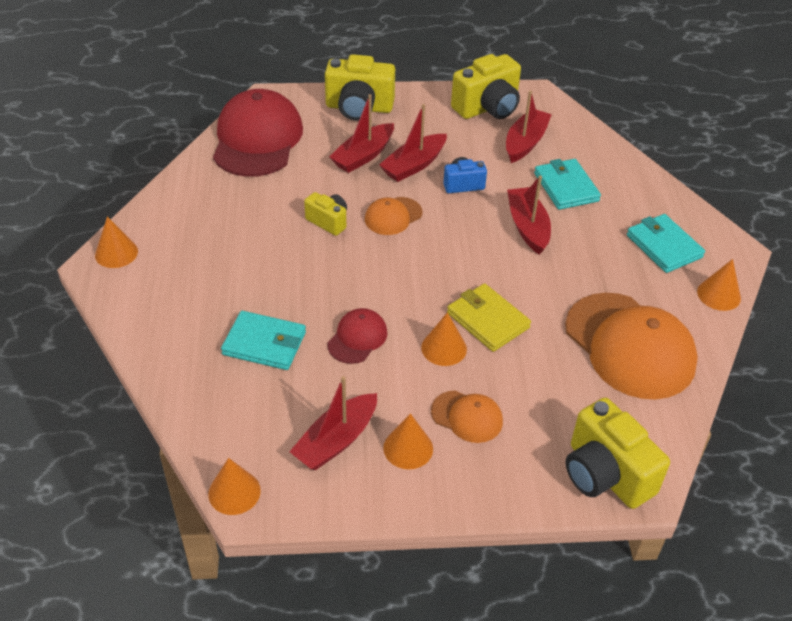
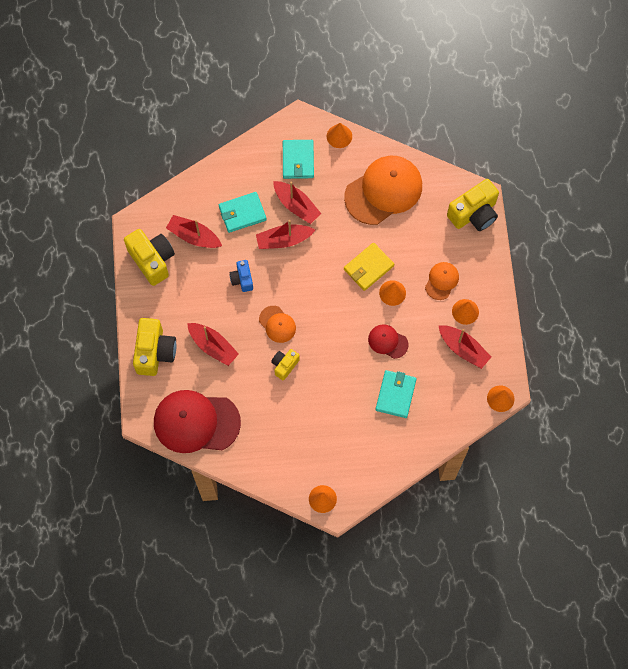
camera: 90 degrees left, 25 degrees up
(414, 165) = (222, 312): red boat -> red boat (296, 206)
(664, 246) = (298, 160): turquoise wallet -> turquoise wallet turned 60 degrees counterclockwise

